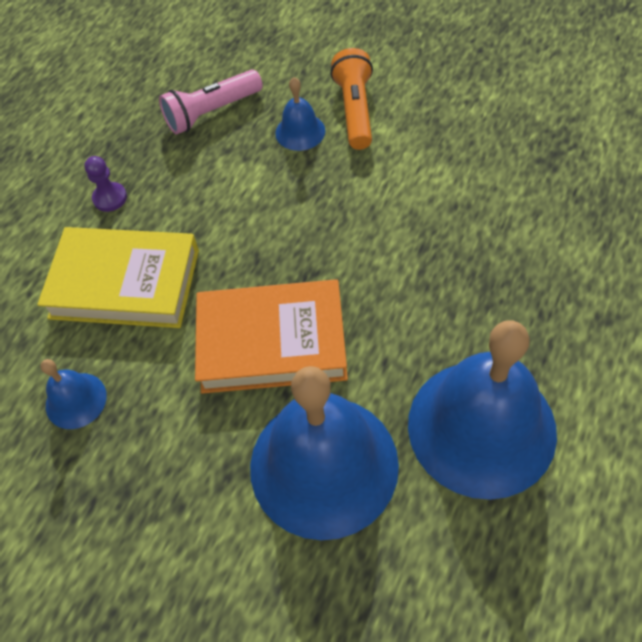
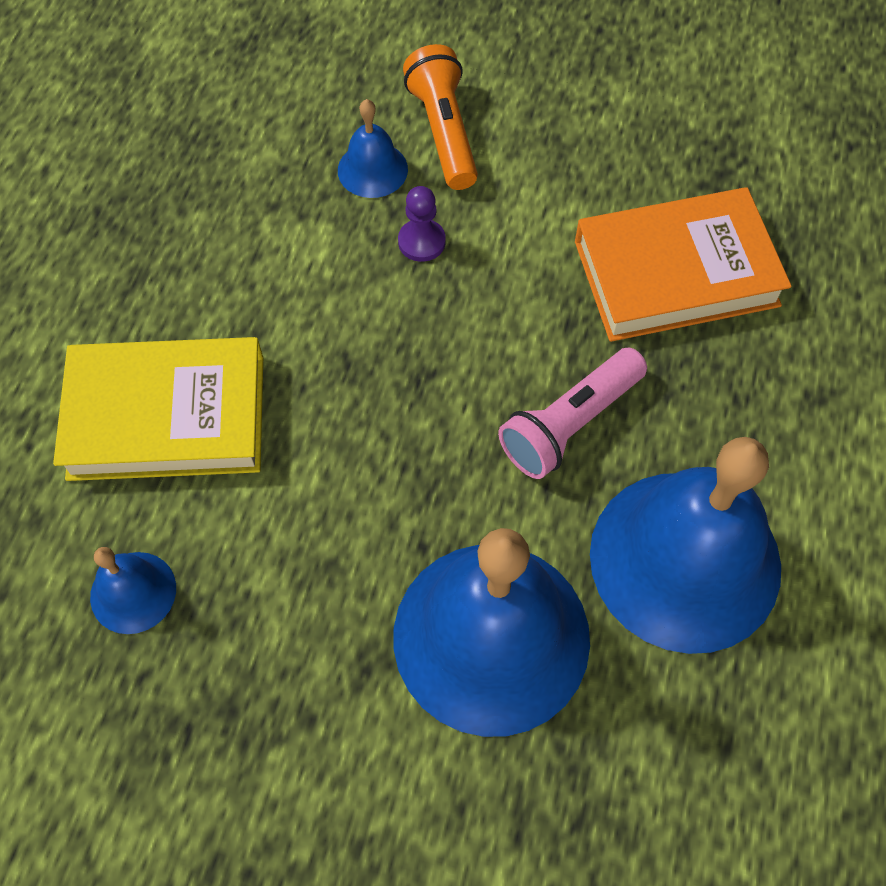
camera: 15 degrees left, 5 degrees up
(110, 198) = (118, 292): purple pawn -> purple pawn (421, 242)
(212, 112) = (240, 150): pink flashlight -> pink flashlight (569, 423)
(272, 342) = (391, 477): orange book -> orange book (675, 273)

